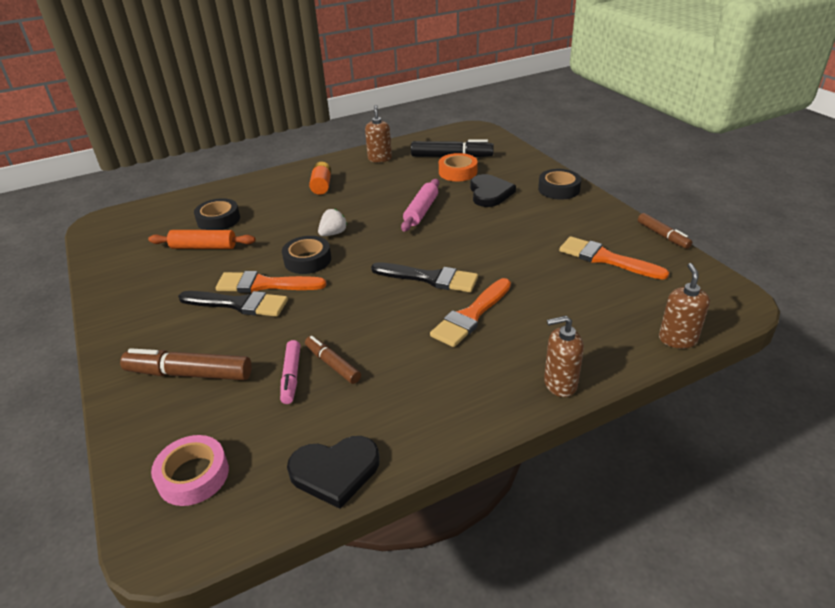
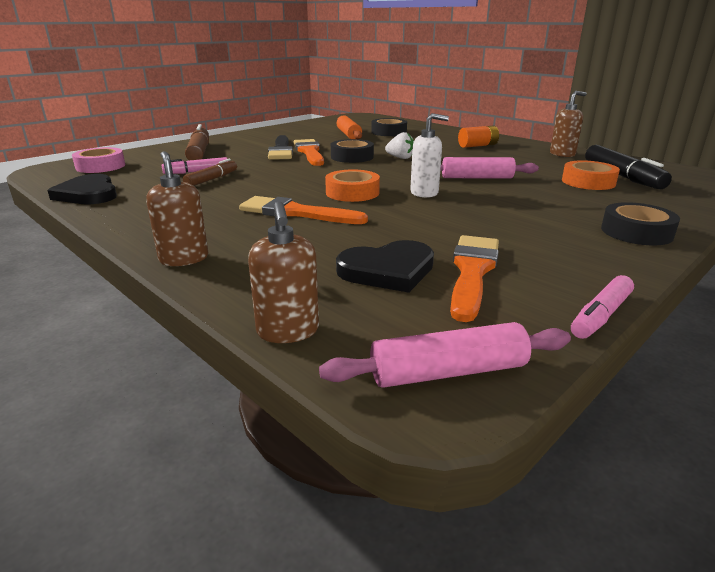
camera: 70 degrees right, 10 degrees down
(430, 278) = (352, 193): black brush -> orange tape
(448, 243) = (424, 193): none -> white soap dispenser
(489, 193) = (561, 199): black heart -> black heart (388, 270)
(662, 236) = (600, 315): brown marker -> pink marker
(677, 339) = (288, 331): brown soap dispenser -> brown soap dispenser turned 90 degrees clockwise
(716, 293) = (448, 372): none -> pink rolling pin

